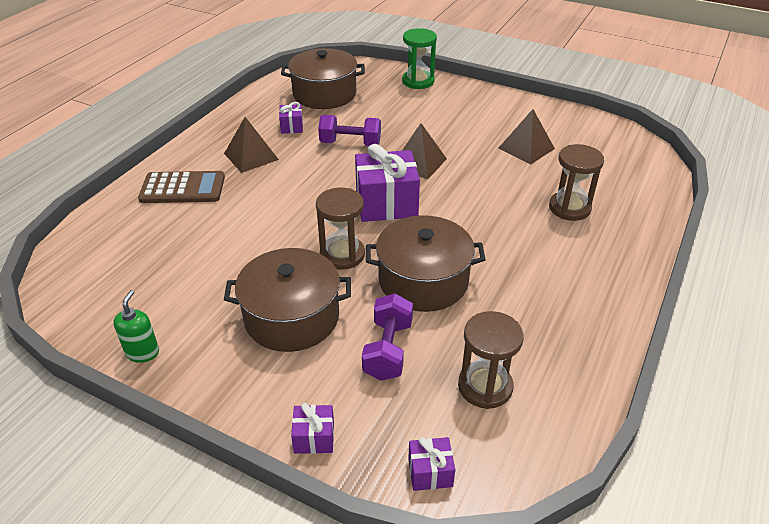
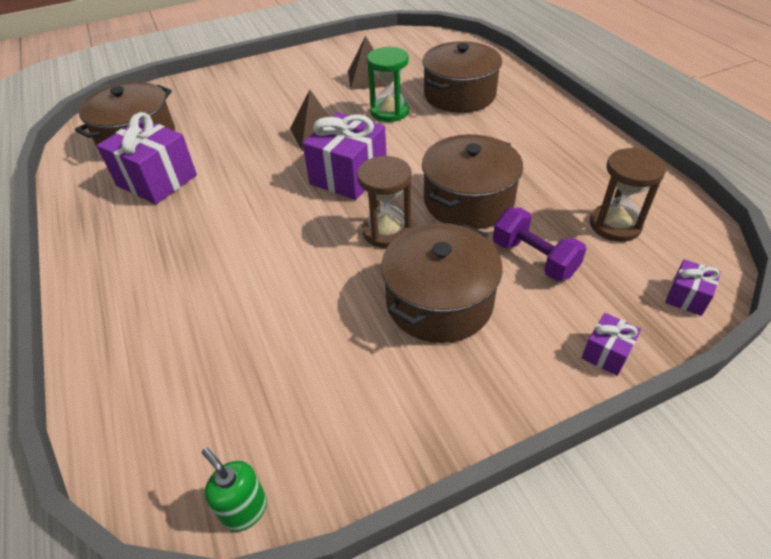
camera: 50 degrees left, 5 degrees up
(142, 352) = (386, 447): green soap dispenser -> green soap dispenser (245, 510)
(182, 188) = (145, 302): brown calculator -> none
(251, 156) = (163, 227): brown pyramid -> none
(292, 127) = (157, 180): purple gift -> purple gift, size x2.07
(350, 143) = (236, 157): purple dumbbell -> none
(418, 81) = (204, 83): green hourglass -> green hourglass (389, 112)
(569, 208) = (459, 95): brown hourglass -> brown pot

